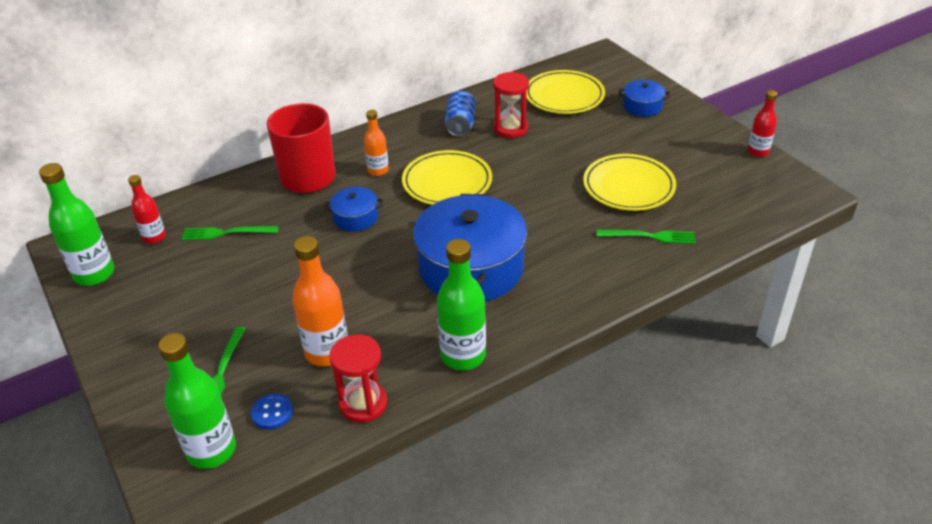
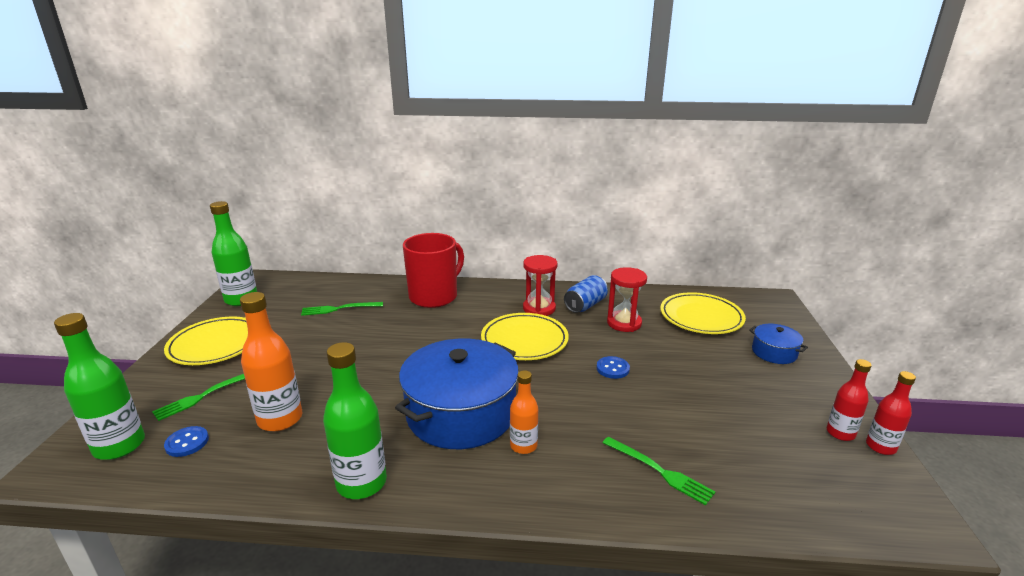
camera: 35 degrees right, 15 degrees down
(154, 237) = (299, 294): red bottle -> red bottle (840, 433)
(226, 233) = (339, 309): green fork -> green fork turned 45 degrees counterclockwise
(355, 218) = (428, 335): blue pot -> none
(363, 404) = (243, 475): red hourglass -> red hourglass (539, 308)
(378, 170) = (485, 311): orange bottle -> orange bottle (523, 446)
(543, 174) = (612, 368): none -> blue button
(628, 186) = (686, 414): yellow plate -> yellow plate (215, 345)

